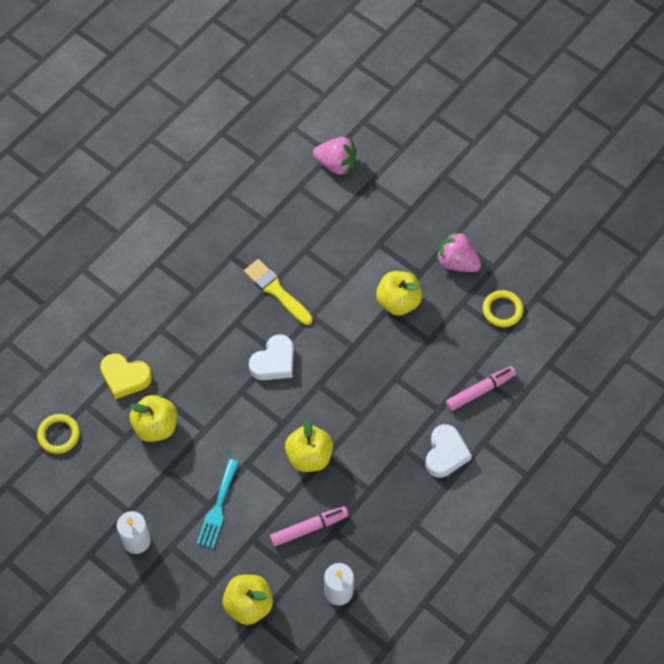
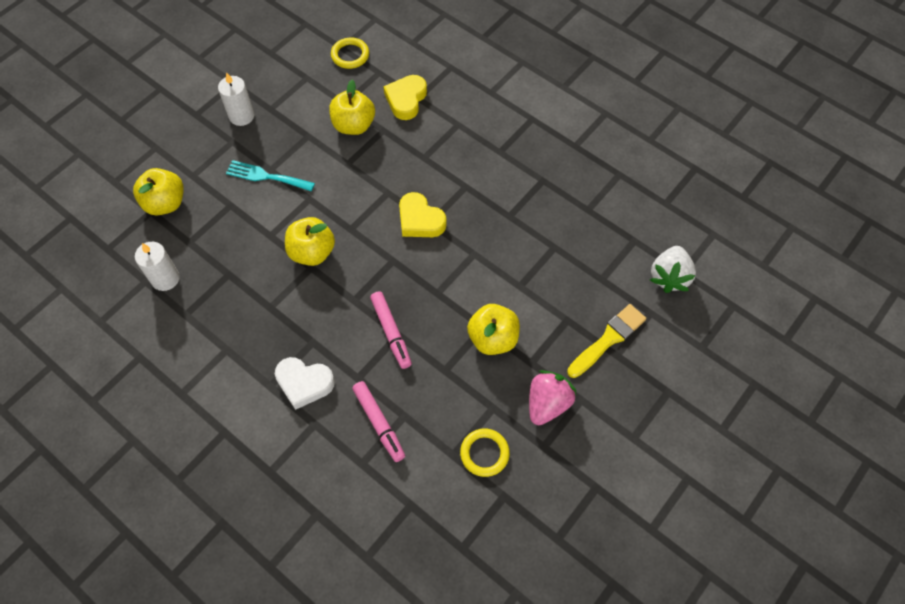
camera: 90 degrees right, 0 degrees up
(274, 362) = (420, 220): white heart -> yellow heart
(276, 291) = (503, 221): yellow brush -> yellow brush (608, 339)
(309, 528) = (235, 252): pink marker -> pink marker (391, 332)
(336, 164) = (669, 277): pink strawberry -> white strawberry

